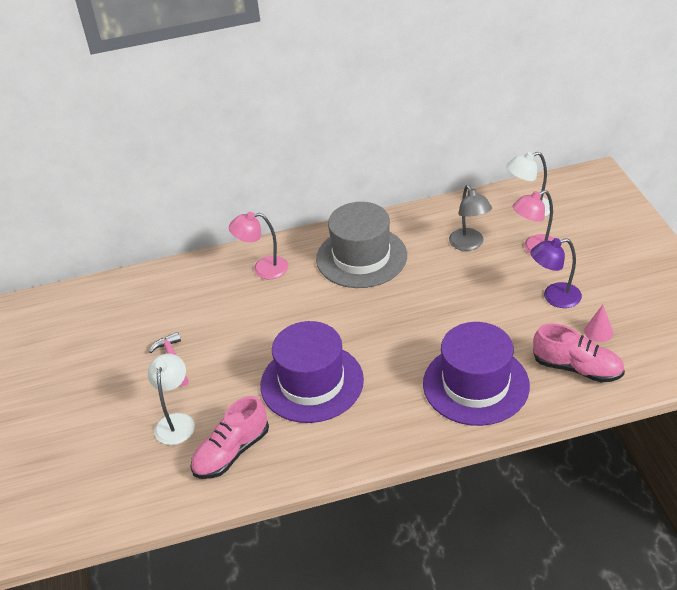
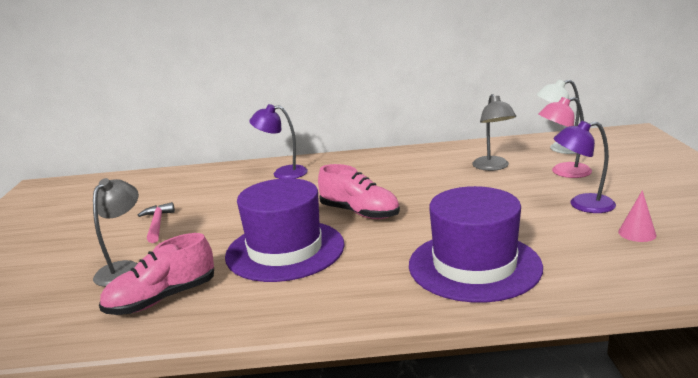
camera: 10 degrees right, 20 degrees down
(176, 421) = (124, 269): white lamp -> grey lamp
(263, 269) = (282, 173): pink lamp -> purple lamp
(361, 257) = (380, 170): grey hat -> none
(577, 368) = (608, 261): pink shoe -> pink shoe (359, 213)

